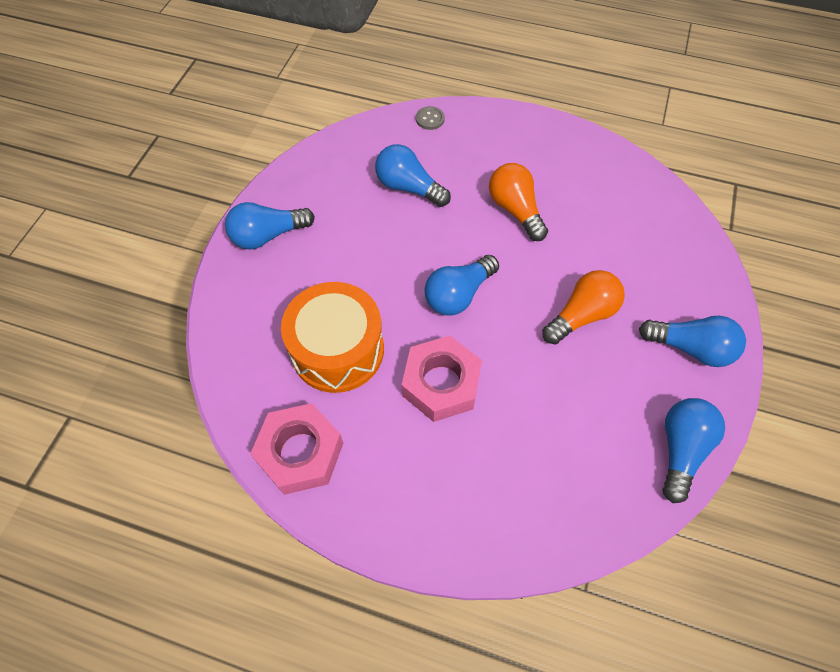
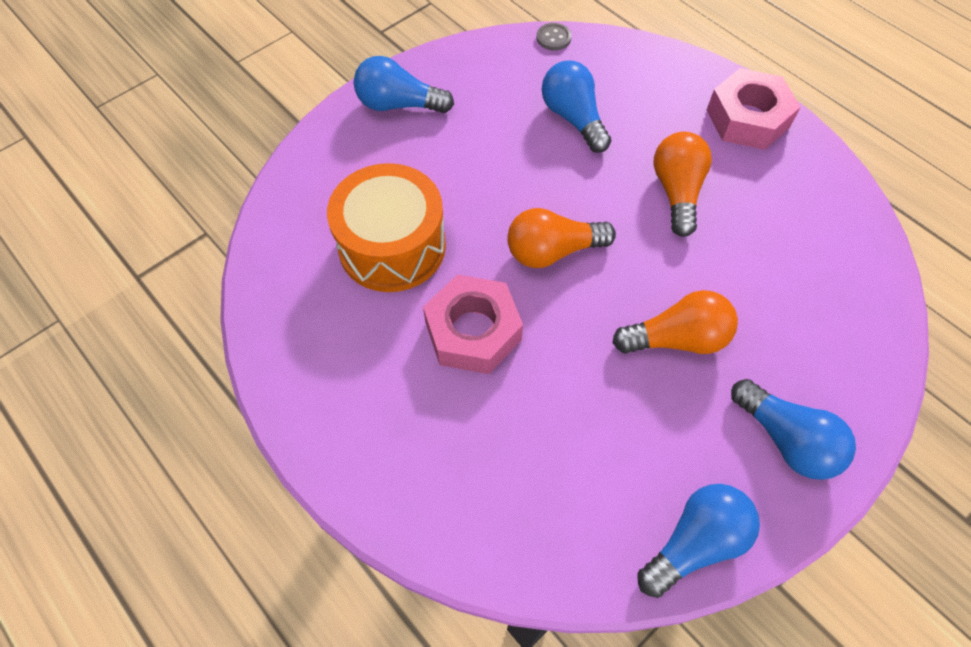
camera: 30 degrees right, 0 degrees up
(300, 453) = (292, 325): pink nut -> pink nut (747, 118)
(430, 119) = (644, 57): grey button -> grey button (553, 38)
(458, 295) = (553, 251): blue light bulb -> orange light bulb

